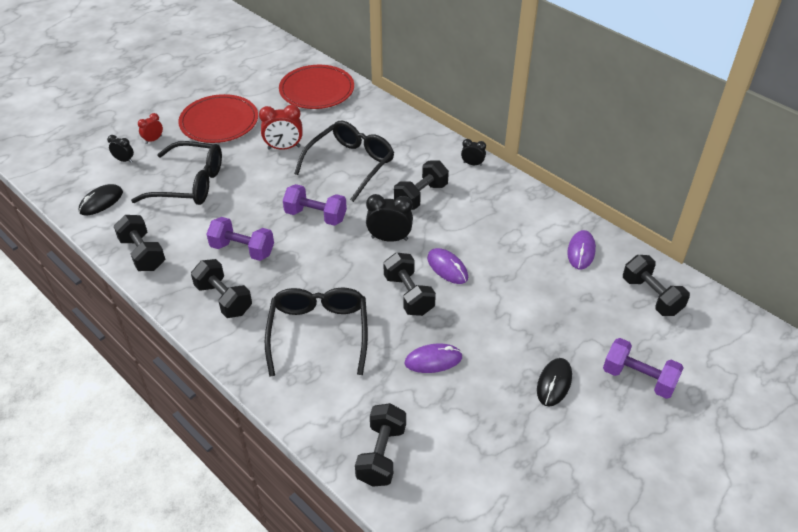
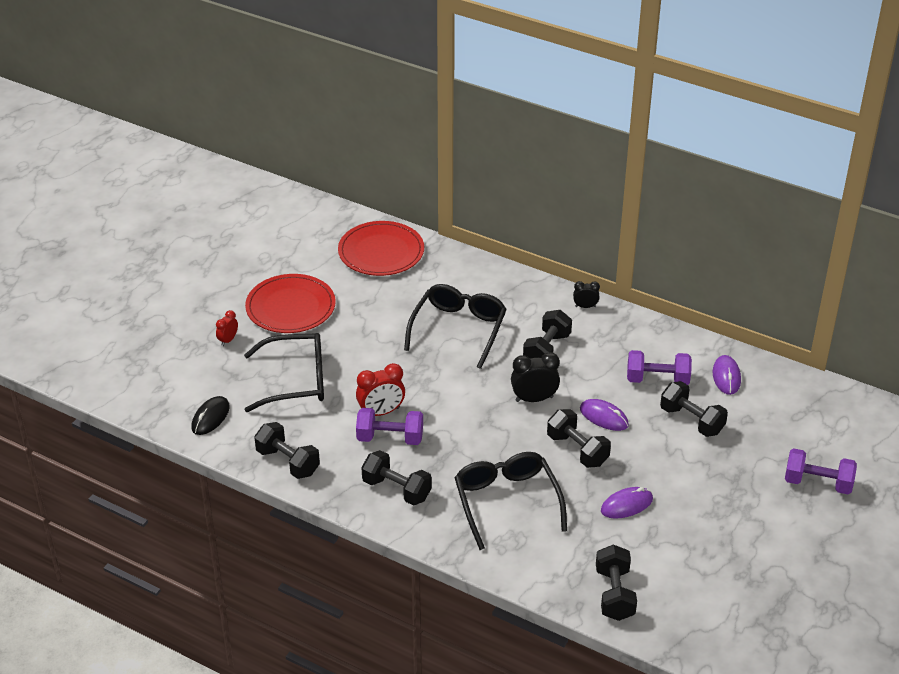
camera: 15 degrees left, 5 degrees down
(124, 160) = (209, 368): black clock -> none
(284, 148) = (378, 324): red clock -> red clock (381, 412)
(316, 216) = (448, 390): purple dumbbell -> purple dumbbell (657, 379)
(554, 383) = (744, 502): black mouse -> none
(651, 296) = (806, 407): black dumbbell -> black dumbbell (691, 421)

